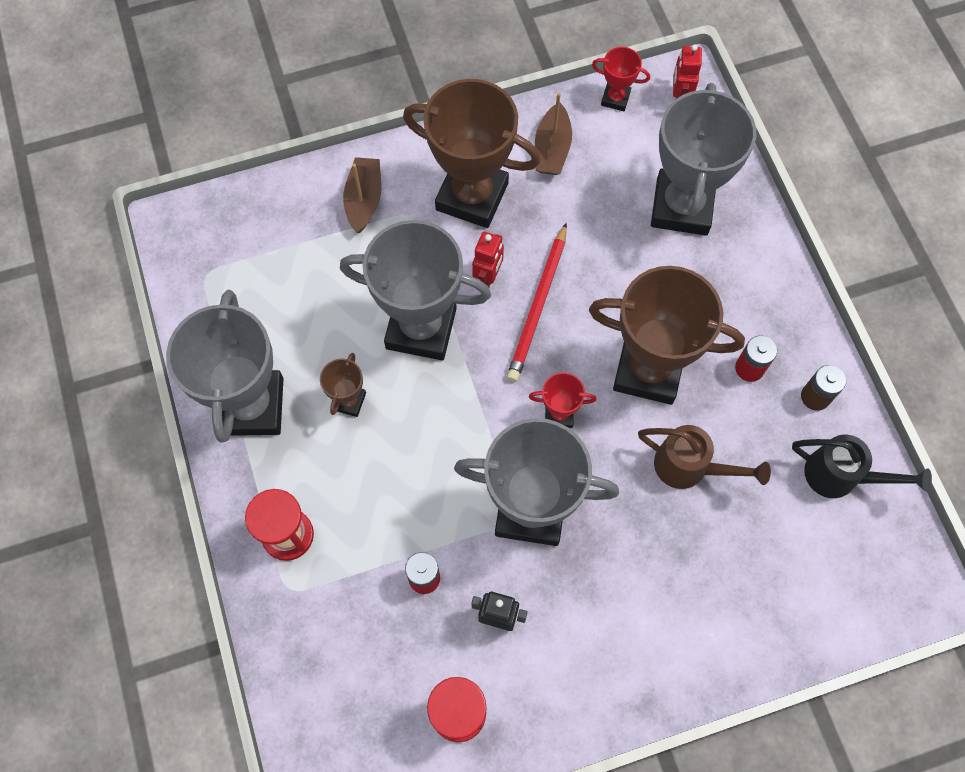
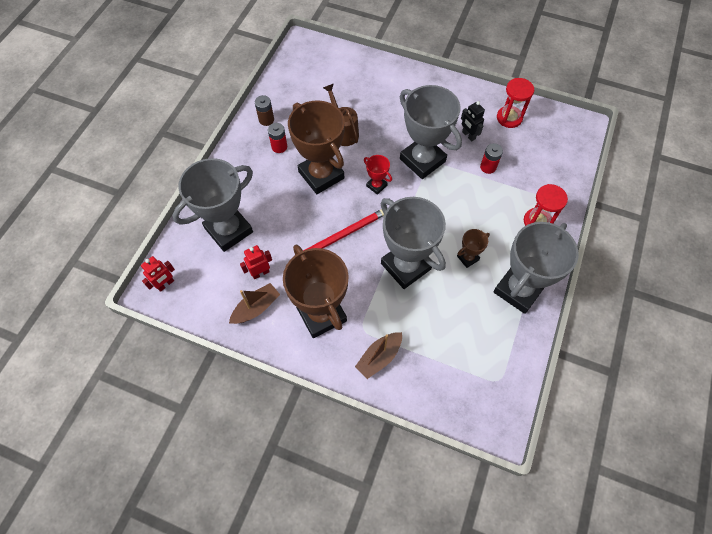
camera: 140 degrees left, 5 degrees down
(488, 278) = (352, 266): red robot -> red robot (260, 273)
(615, 99) = (195, 310): red trophy -> none
(841, 476) = (289, 90): black watering can -> none

